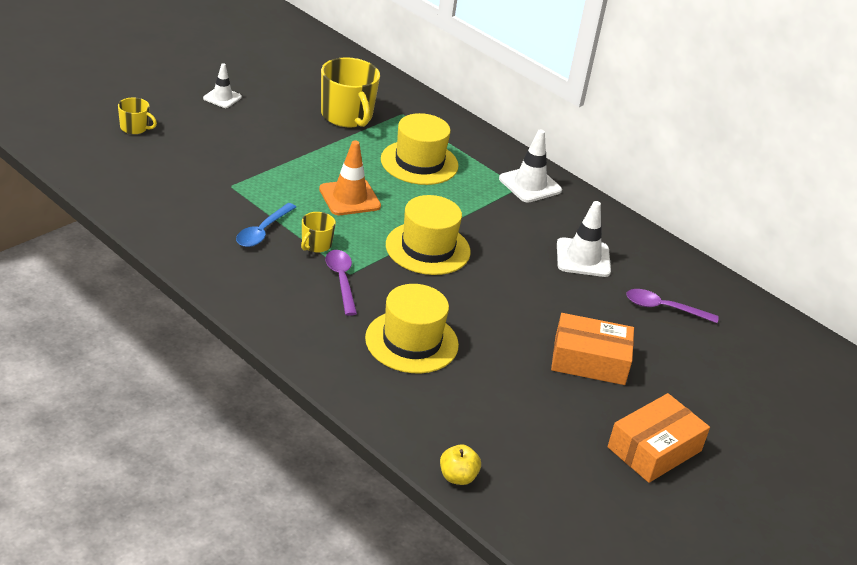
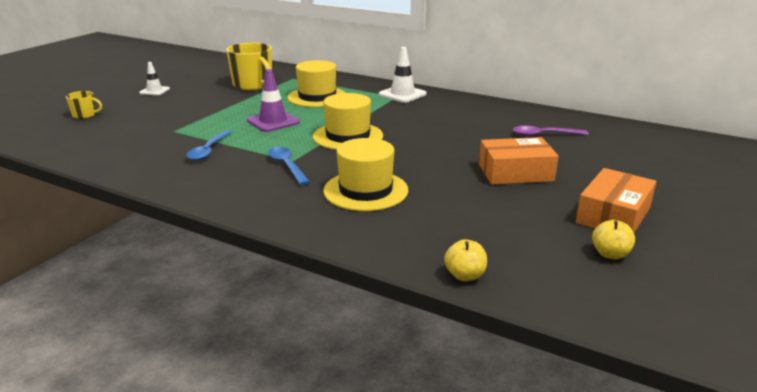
camera: 10 degrees left, 10 degrees down
(316, 245) = (256, 150): yellow mug -> none
(341, 280) = (287, 166): purple spoon -> blue spoon
(349, 198) = (273, 121): orange traffic cone -> purple traffic cone
(583, 258) = (466, 121): white traffic cone -> none
(614, 494) = (610, 254): none -> yellow apple

